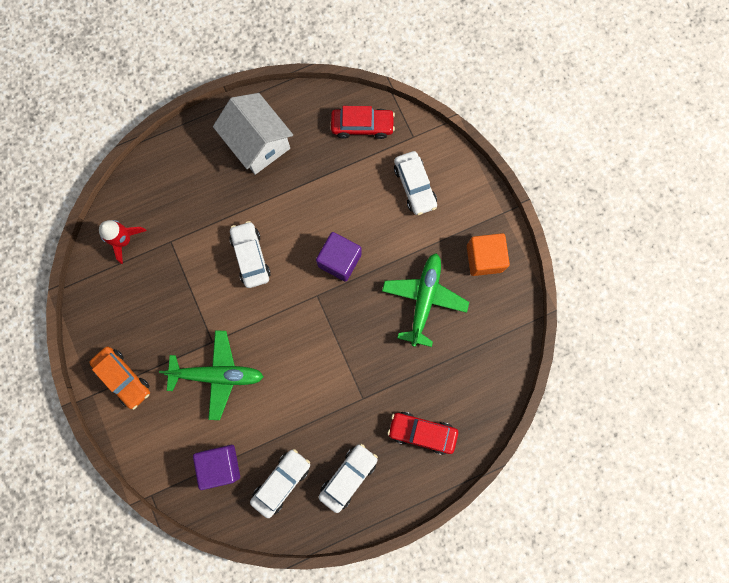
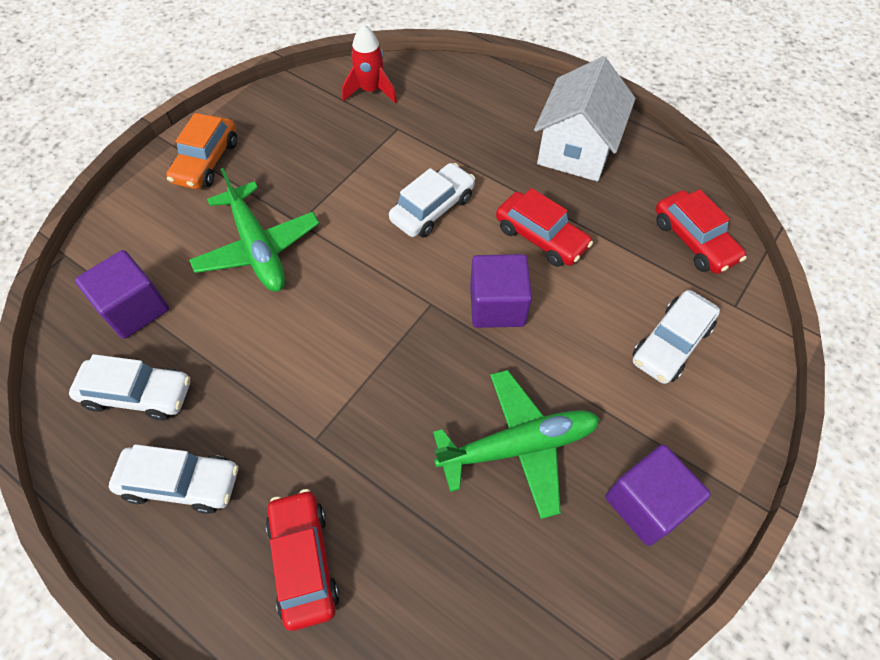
camera: 60 degrees right, 20 degrees down
(309, 207) = (541, 237): none -> red car
(484, 258) = (646, 503): orange cube -> purple cube

